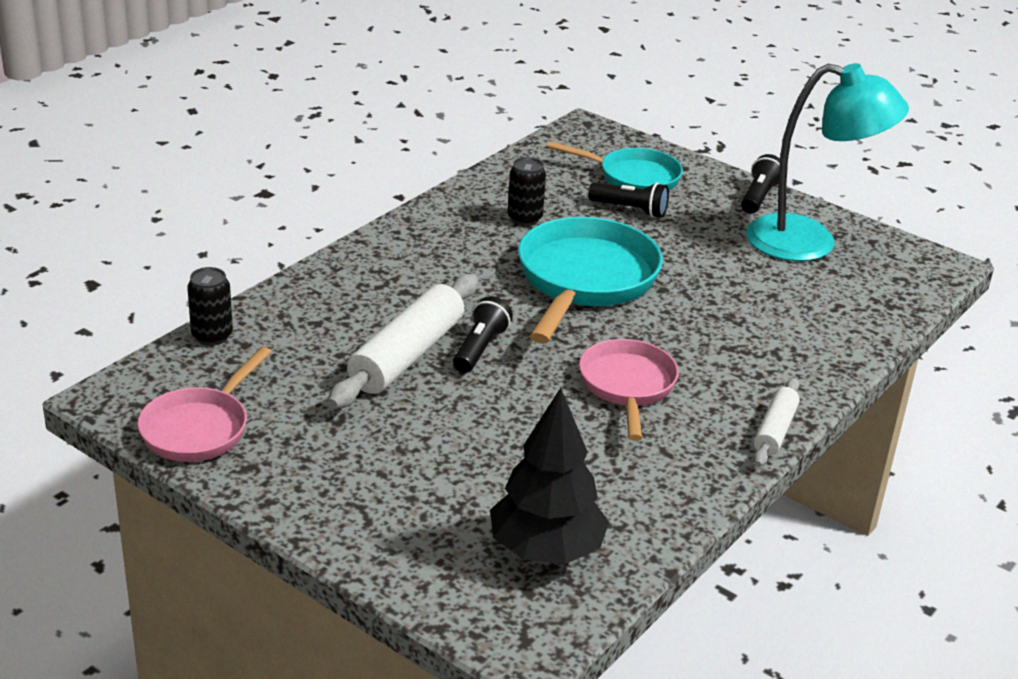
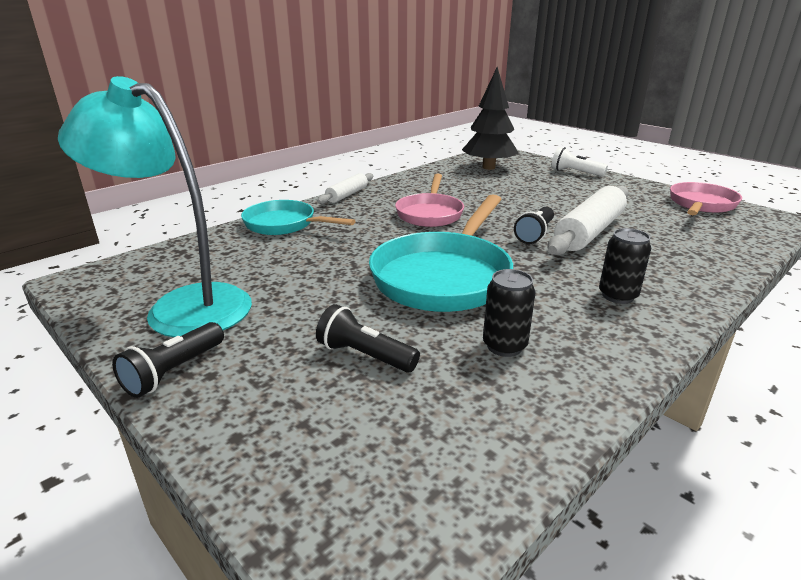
camera: 170 degrees left, 5 degrees down
(212, 336) = (751, 246): black can -> black can (617, 296)
(368, 536) = (575, 172): none -> white flashlight
(633, 177) = (333, 416): turquoise pan -> turquoise pan (284, 224)

